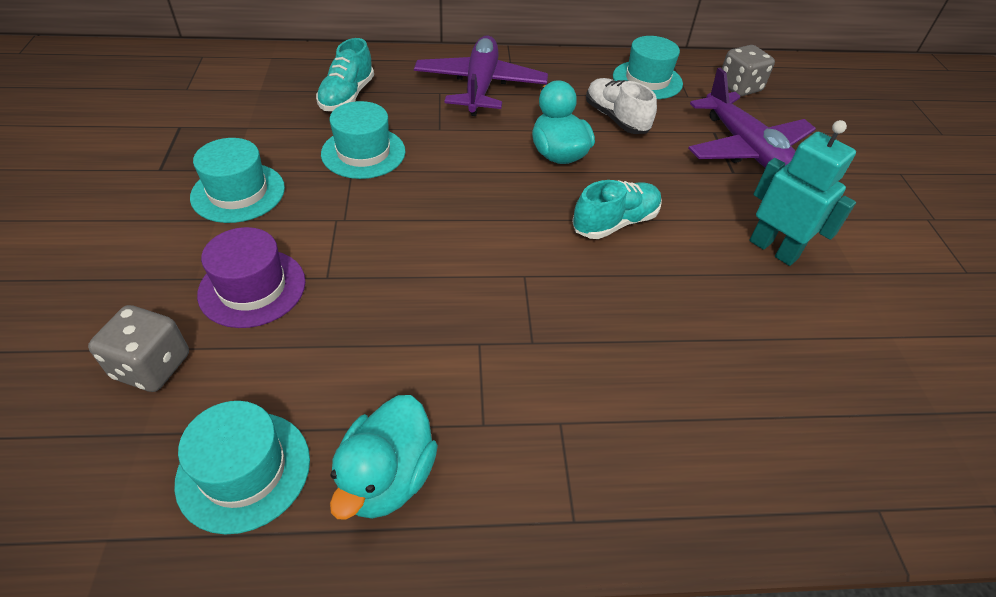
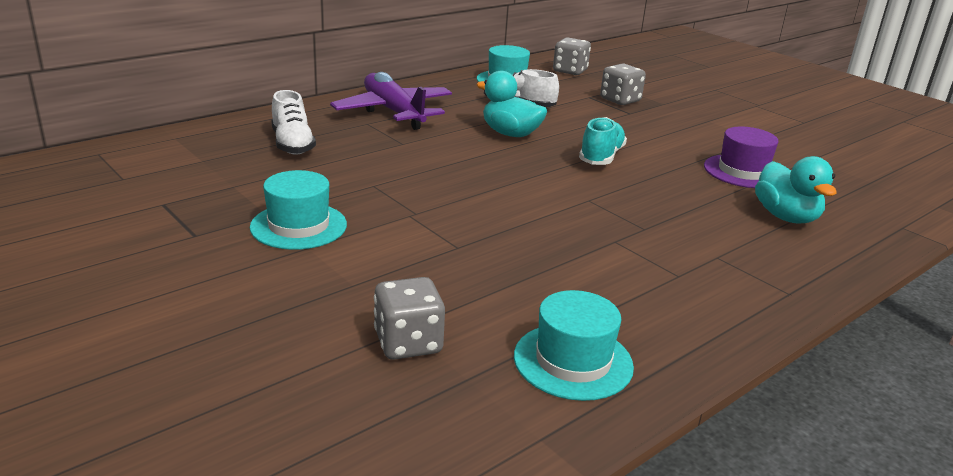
camera: 35 degrees left, 20 degrees down
(252, 288) = (410, 272): purple hat -> purple hat (742, 171)
(347, 96) = (292, 144): turquoise shoe -> white shoe
(363, 152) = (365, 172): turquoise hat -> none
(387, 477) = (665, 322): turquoise duck -> turquoise duck (786, 217)
(746, 149) = (620, 100): purple plane -> grey dice
(773, 249) = (704, 141): turquoise robot -> none

